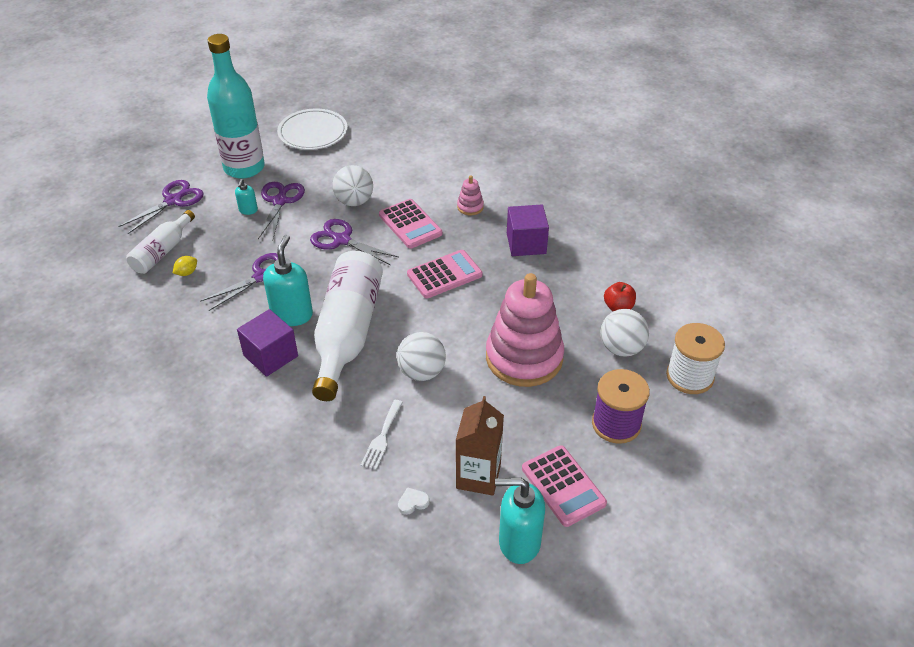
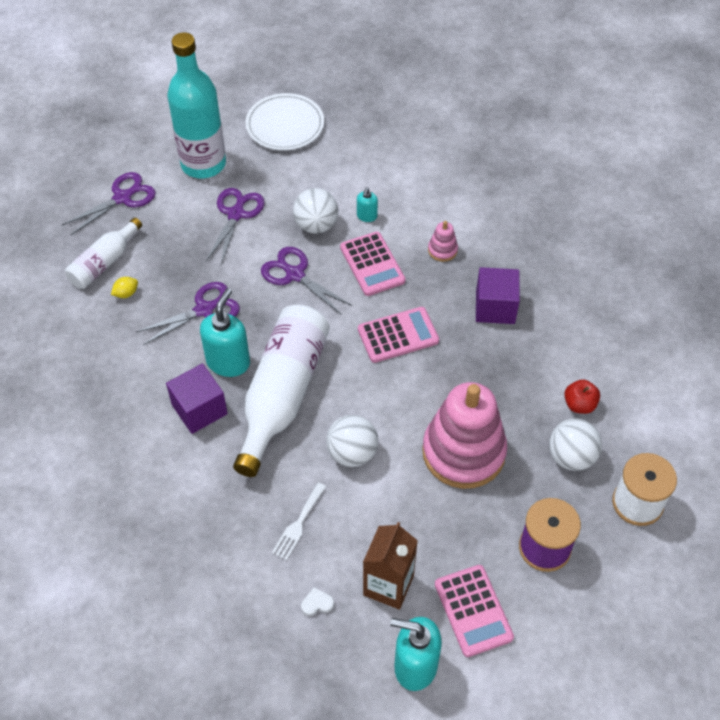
camera: 10 degrees right, 10 degrees up
(248, 210) = (200, 221): turquoise soap dispenser -> turquoise soap dispenser (367, 216)

